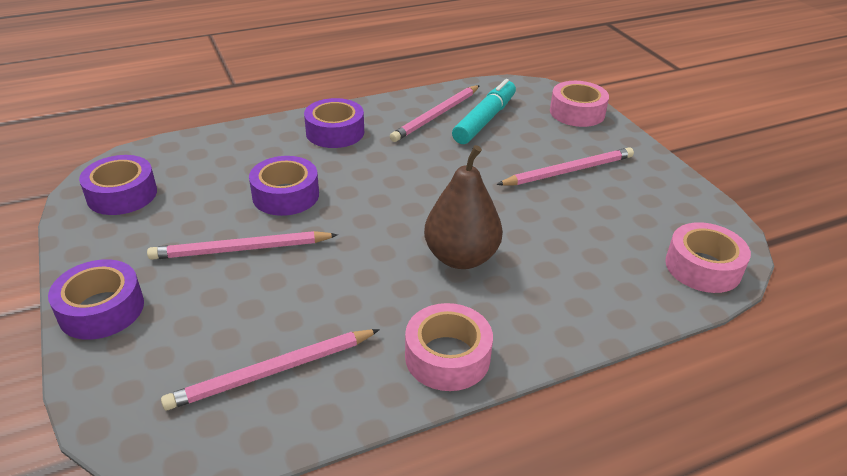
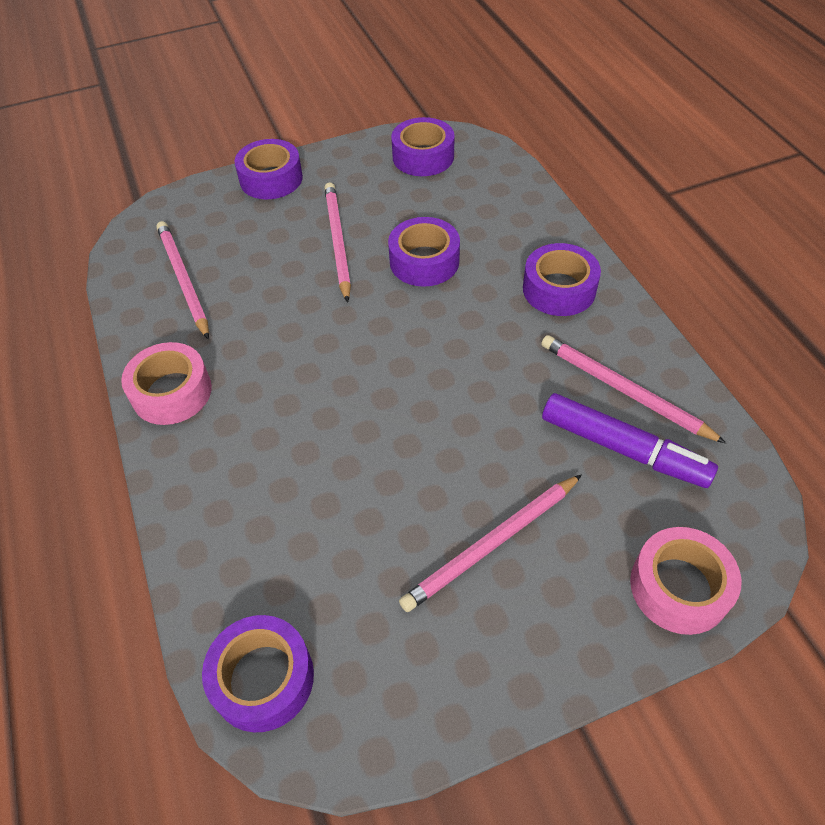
camera: 95 degrees right, 15 degrees up
(461, 257) = (310, 408): brown pear -> none
(484, 120) = (623, 448): turquoise marker -> purple marker
(568, 171) = (492, 544): pink pencil -> pink pencil turned 75 degrees clockwise
(703, 267) = (263, 678): pink tape -> purple tape

